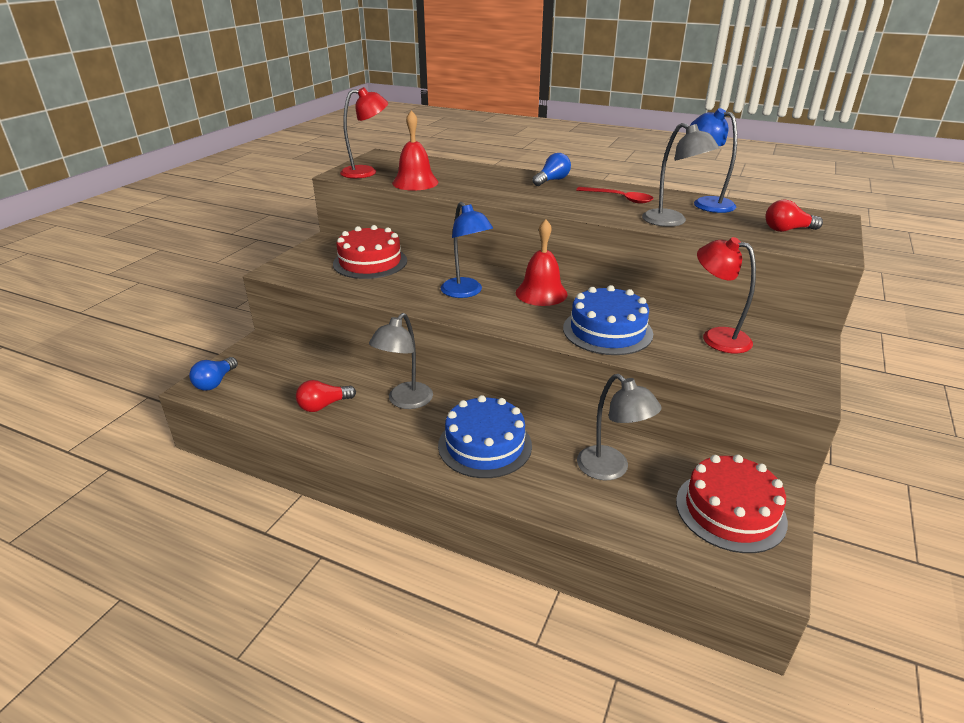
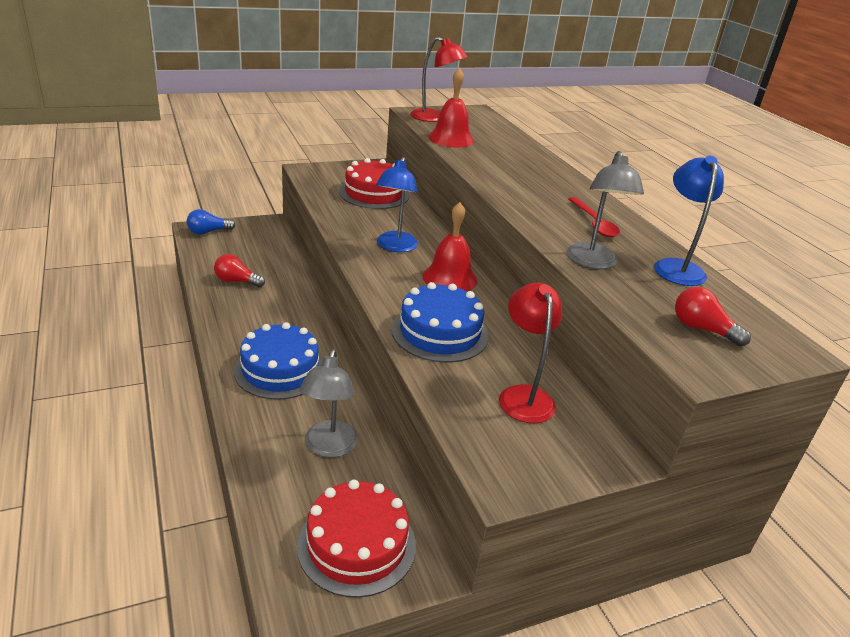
camera: 40 degrees right, 0 degrees up
(405, 401) = (285, 310): grey lamp -> none
(552, 180) = (570, 184): blue light bulb -> none

